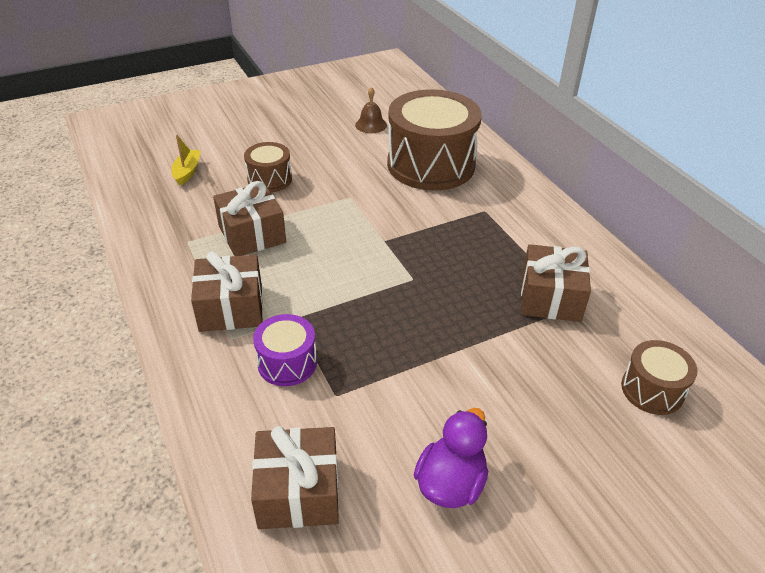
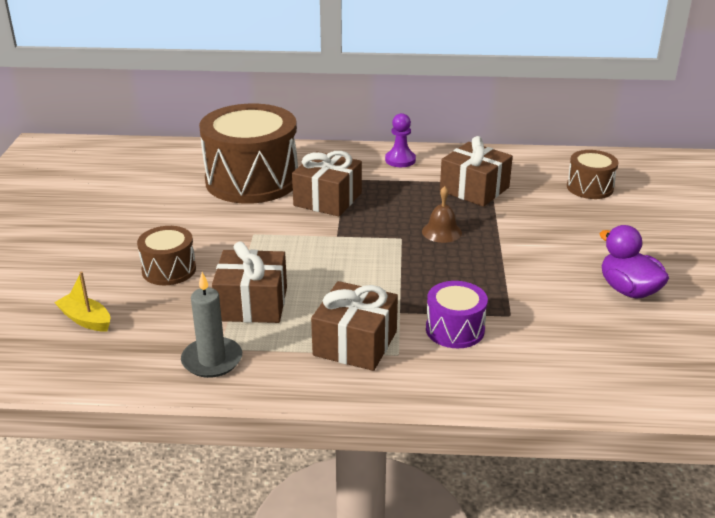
camera: 60 degrees left, 10 degrees down
(170, 243) = (212, 360): none -> grey candle
(298, 492) = (602, 361): brown gift -> brown gift (328, 199)
(371, 125) = (146, 188): brown bell -> brown bell (441, 232)
(555, 230) = (400, 160): none -> purple pawn

